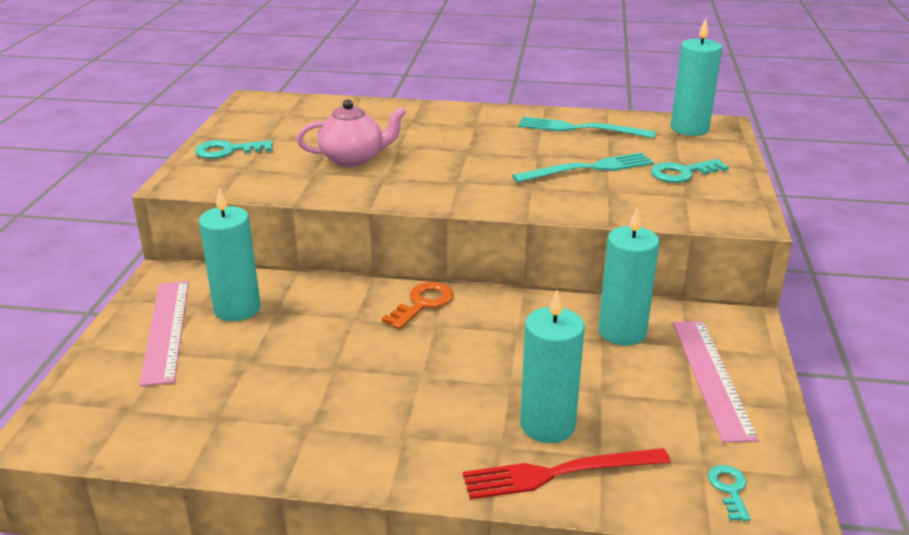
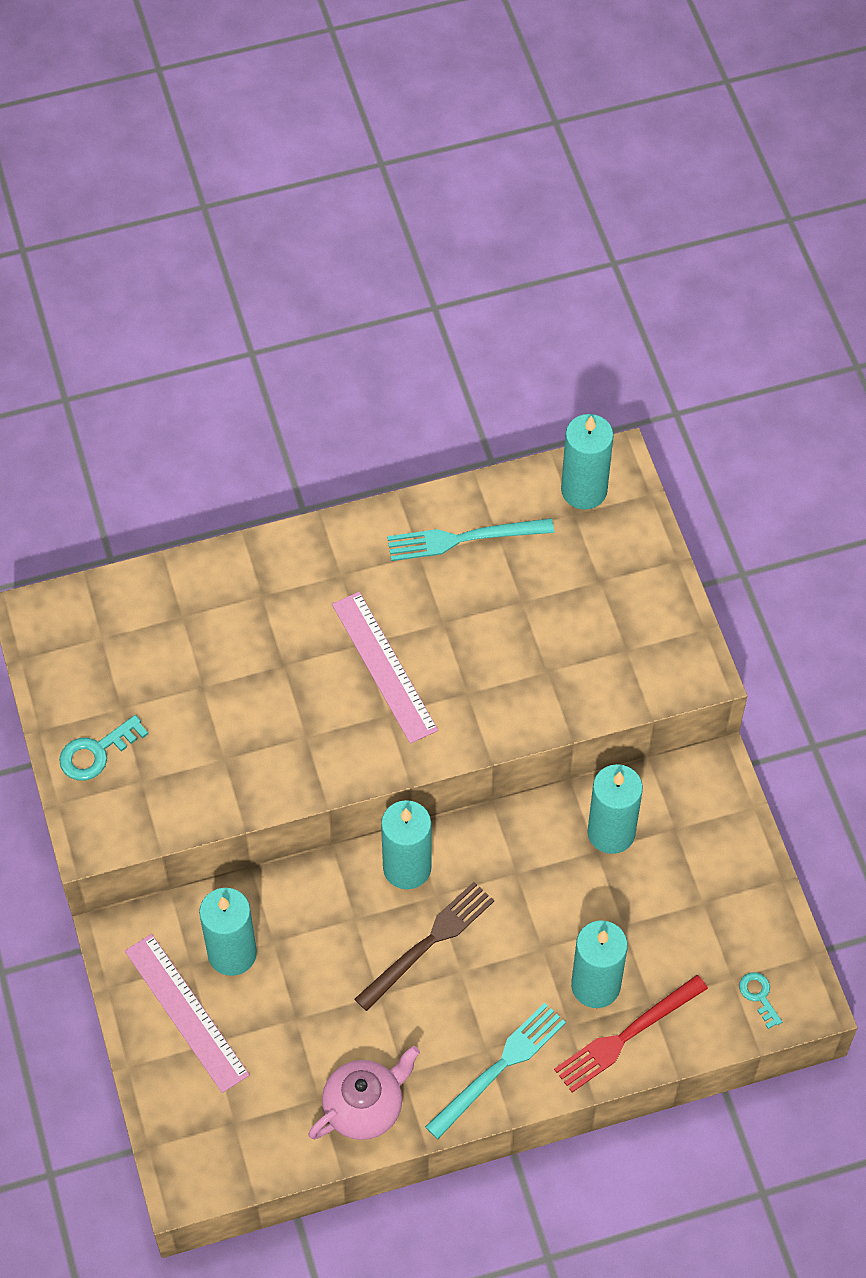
camera: 25 degrees left, 30 degrees up
(353, 159) = (248, 712): pink teapot -> pink teapot (364, 1107)
(405, 350) = (428, 943): none -> brown fork
(423, 303) = (407, 868): orange key -> turquoise candle
(588, 168) = (509, 631): turquoise fork -> turquoise fork (499, 1067)
(682, 173) = (608, 602): turquoise key -> none
(711, 377) = (708, 864): pink ruler -> pink ruler (384, 667)

